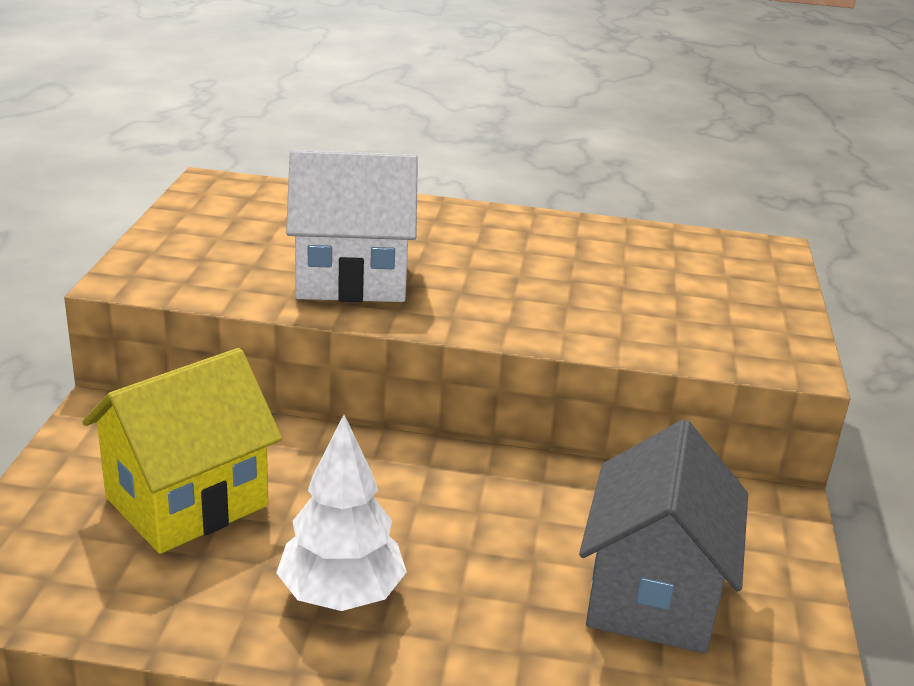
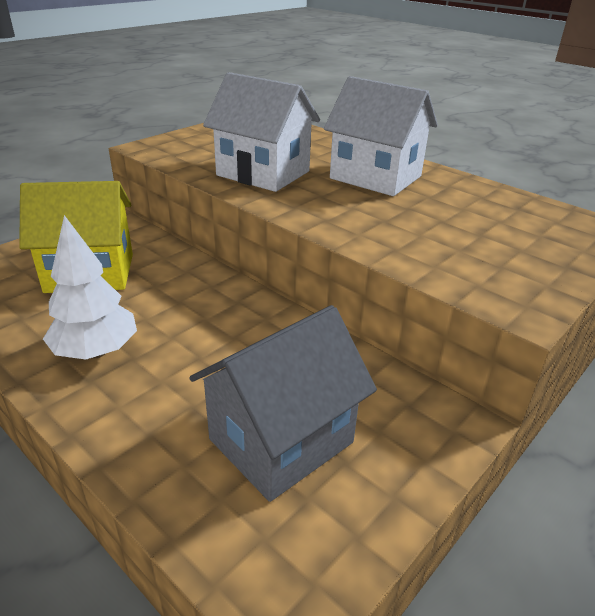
camera: 35 degrees right, 5 degrees up
(489, 247) = (375, 177): none -> white house

